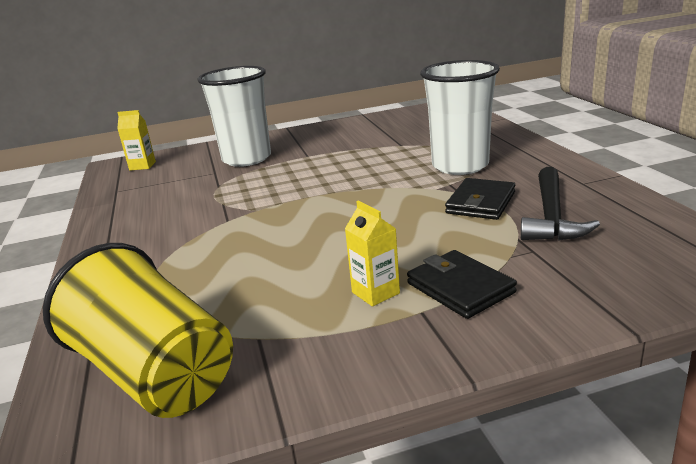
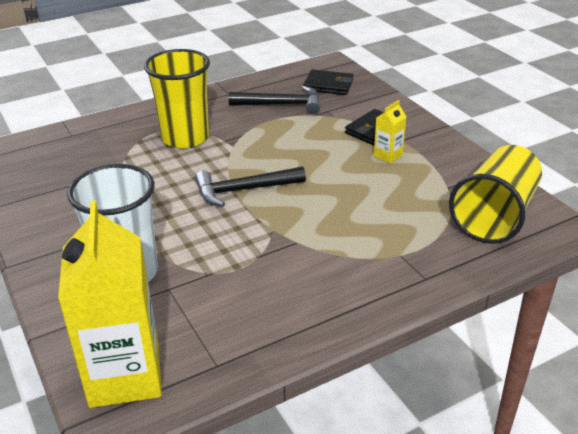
camera: 105 degrees left, 10 degrees up
(142, 166) = (125, 376): yellow carton -> yellow carton, size x2.30
(337, 196) = (244, 190): none -> black hammer
(460, 165) = (185, 138): white cup -> yellow cup
(480, 203) = (260, 127): black wallet -> black wallet (328, 85)

